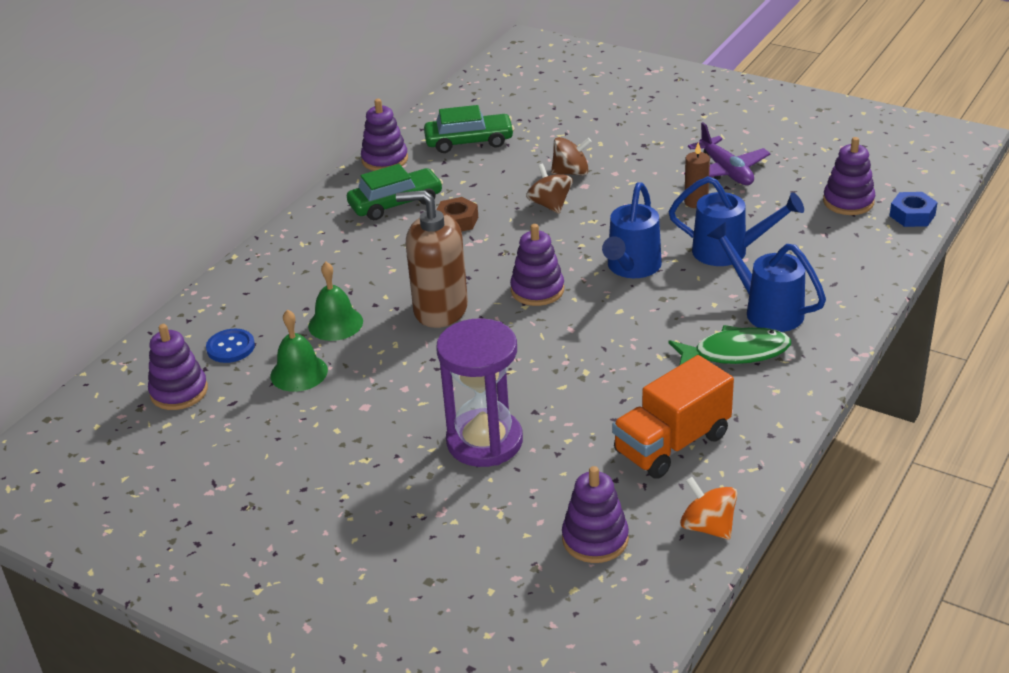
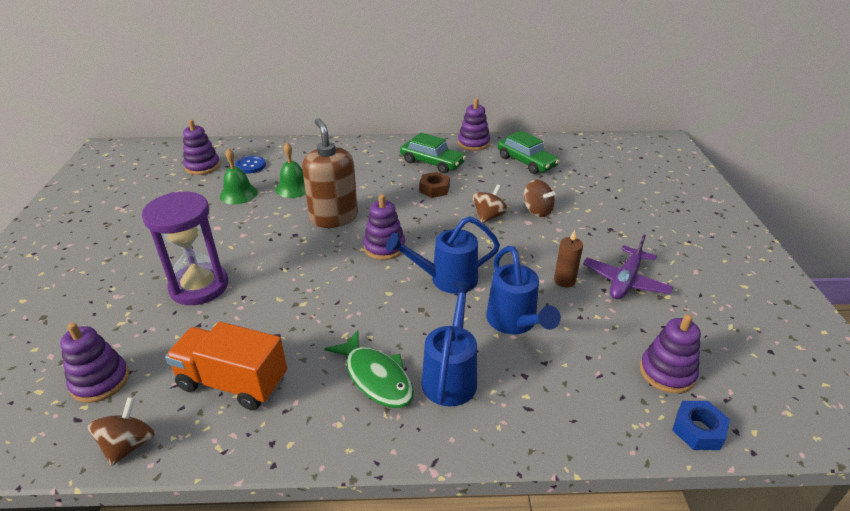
camera: 55 degrees right, 0 degrees up
(708, 526) = (129, 445): orange spinning top -> brown spinning top

